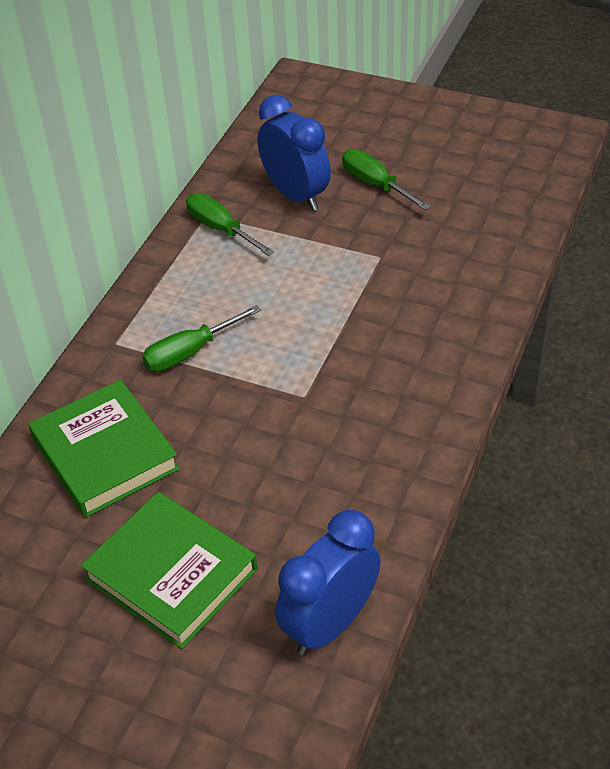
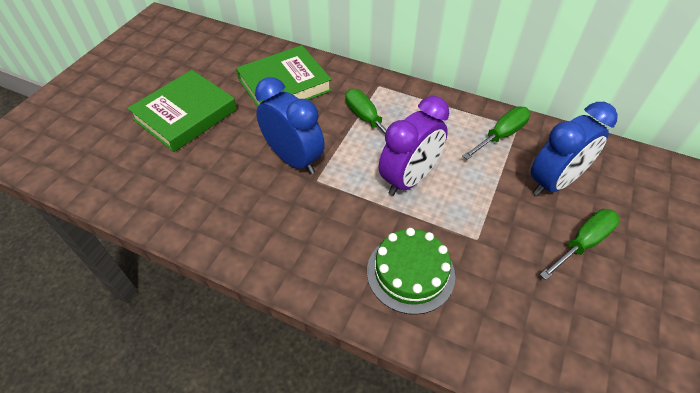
camera: 90 degrees right, 5 degrees up
(297, 309) = (409, 179): none -> purple clock
(330, 623) = (119, 186): blue clock -> blue clock (294, 159)
(430, 307) = (410, 273): none -> green cake

